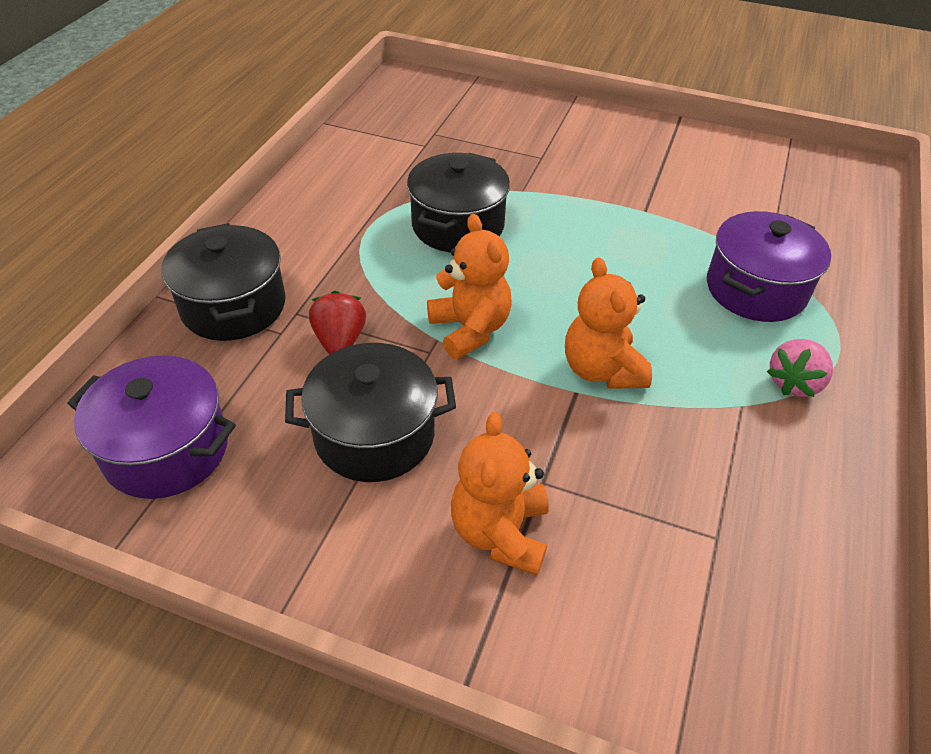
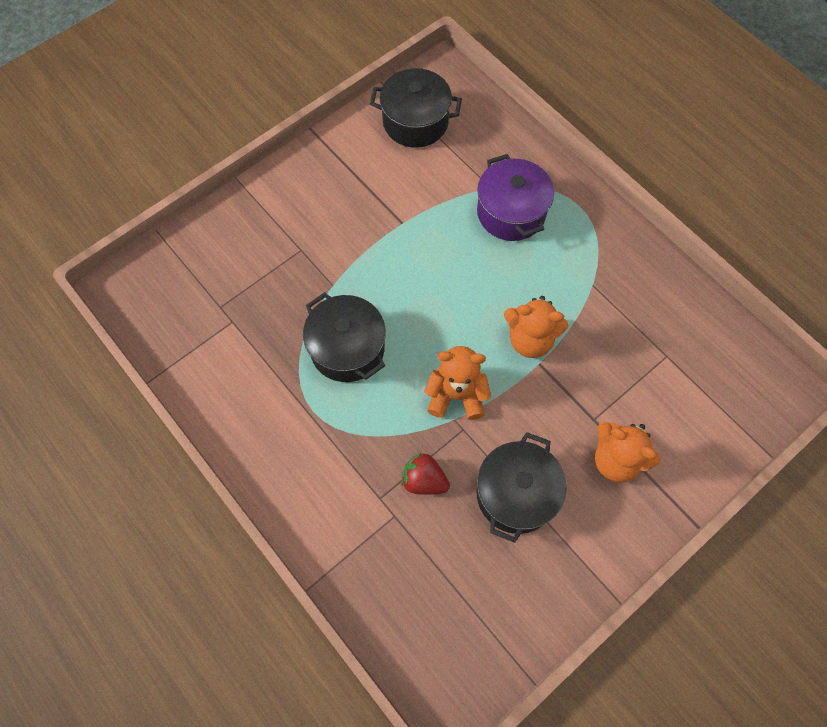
camera: 60 degrees left, 20 degrees up
(166, 449) = (466, 625): purple pot -> none
(233, 306) = (349, 538): black pot -> black pot (415, 122)
(794, 383) = (591, 247): pink strawberry -> none

